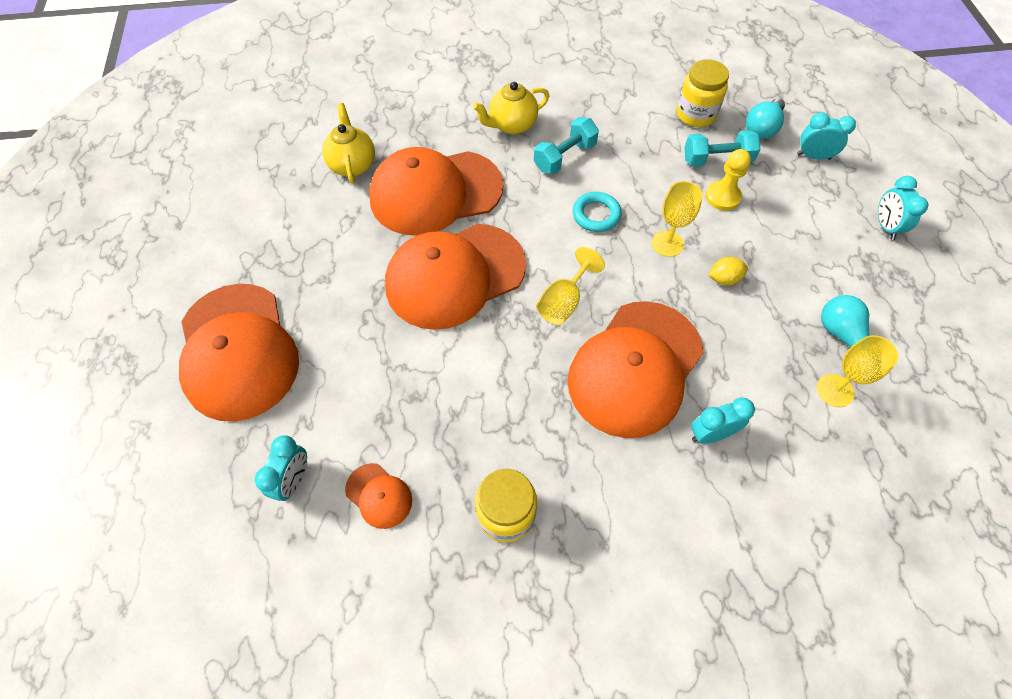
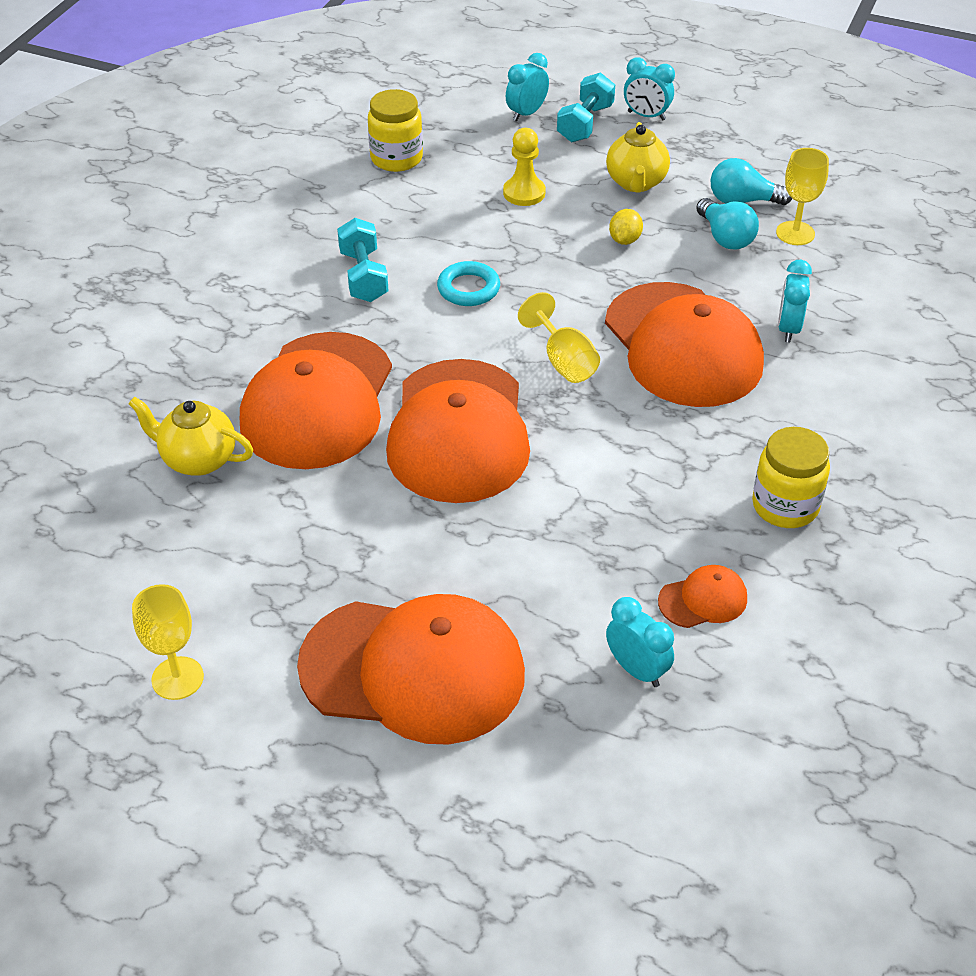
camera: 60 degrees left, 15 degrees down
(512, 125) = (272, 297): yellow teapot -> yellow teapot (636, 183)
(667, 243) = (550, 256): yellow goblet -> yellow goblet (177, 678)
(717, 160) = (472, 174): turquoise dumbbell -> turquoise dumbbell (585, 123)
(762, 128) = (459, 126): turquoise light bulb -> turquoise light bulb (725, 237)

